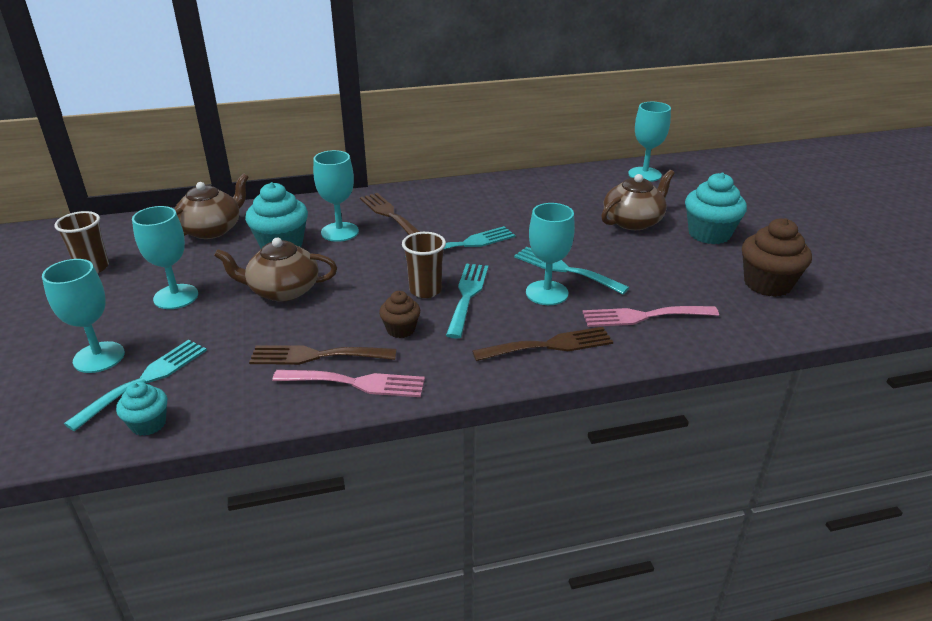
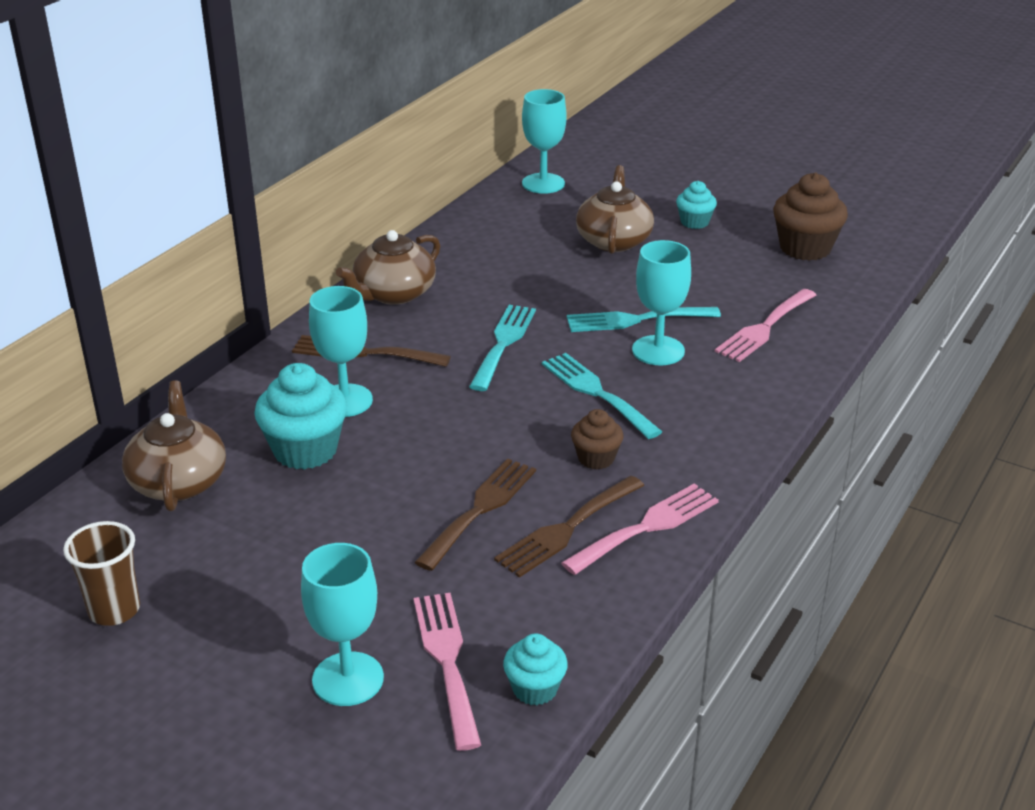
camera: 45 degrees left, 0 degrees up
(145, 380) = (447, 660): turquoise fork -> pink fork
(176, 297) = (299, 572): turquoise goblet -> none
(283, 290) = (408, 493): brown teapot -> brown teapot (393, 293)
(425, 290) = (549, 410): brown cup -> none
(550, 345) = (738, 395): brown fork -> brown fork (480, 509)
(709, 234) = (694, 222): turquoise cupcake -> turquoise cupcake, size x0.57

